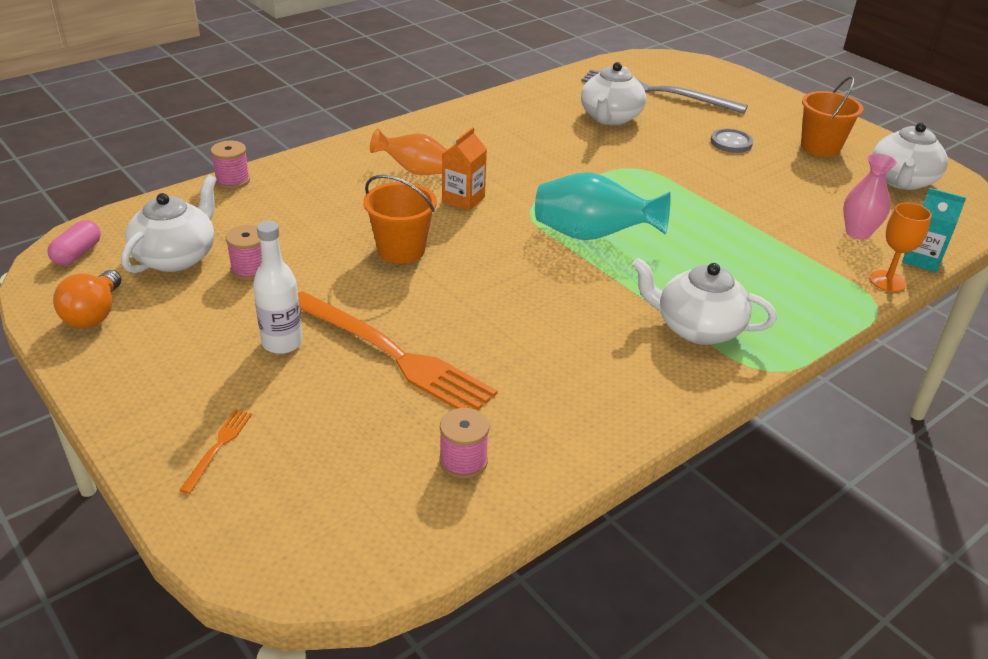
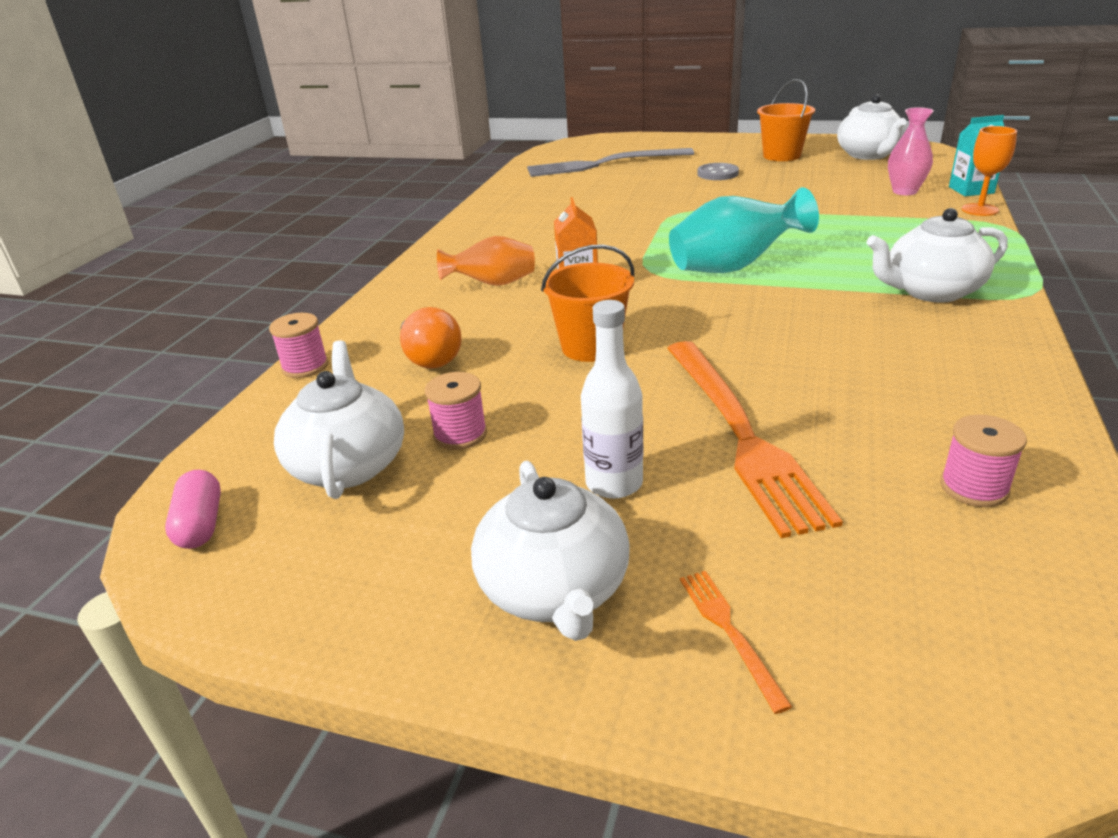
camera: 30 degrees left, 5 degrees down
(94, 314) = (328, 578): orange light bulb -> orange light bulb (430, 358)
(392, 354) = (741, 434): orange fork -> orange fork turned 75 degrees clockwise
(610, 118) = (598, 190): white teapot -> white teapot (554, 590)

